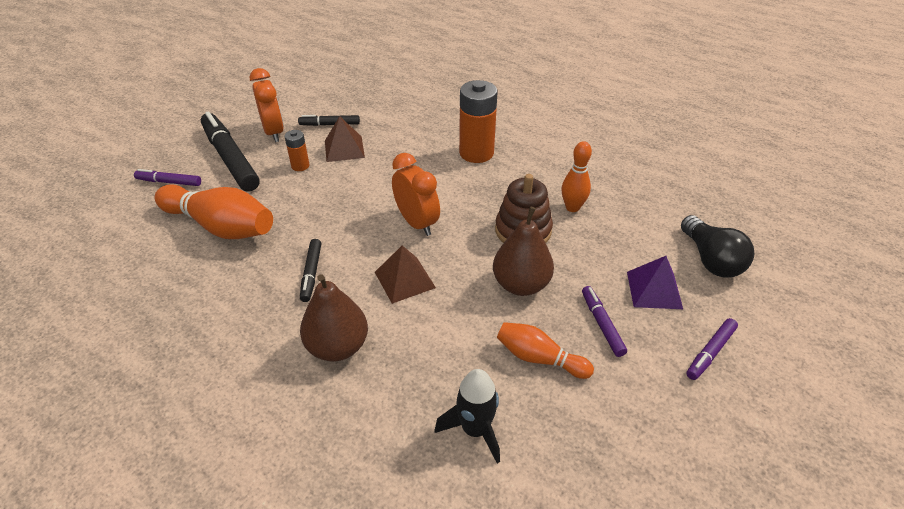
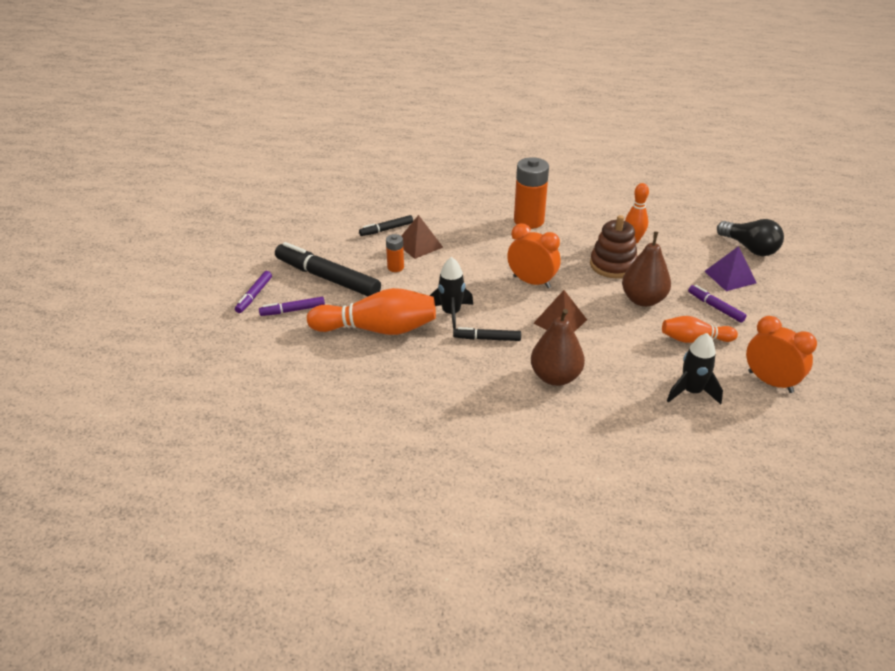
camera: 25 degrees left, 5 degrees down
(274, 132) = (343, 248): orange clock -> orange clock (770, 382)
(303, 232) = (451, 313): none -> black rocket
(311, 273) = (487, 338): black marker -> black marker turned 120 degrees clockwise
(710, 352) = (791, 302): purple marker -> purple marker (254, 295)

